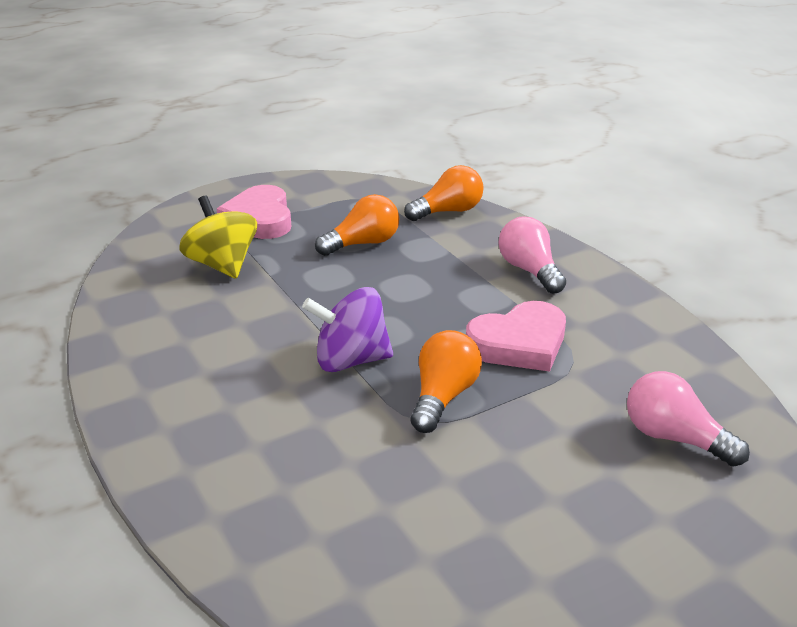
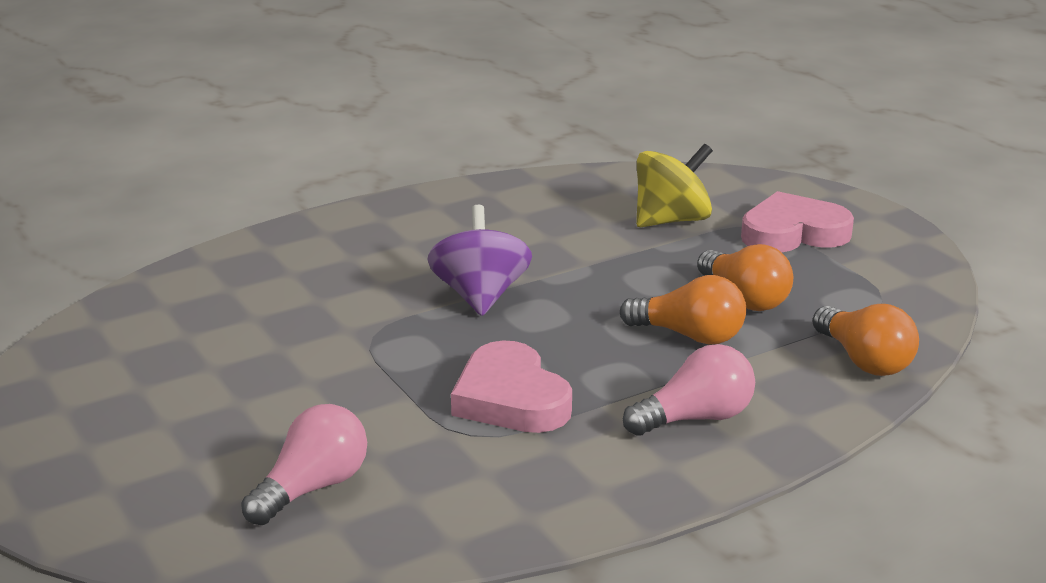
camera: 90 degrees right, 5 degrees down
(443, 396) = (410, 347): orange light bulb -> orange light bulb (690, 336)

